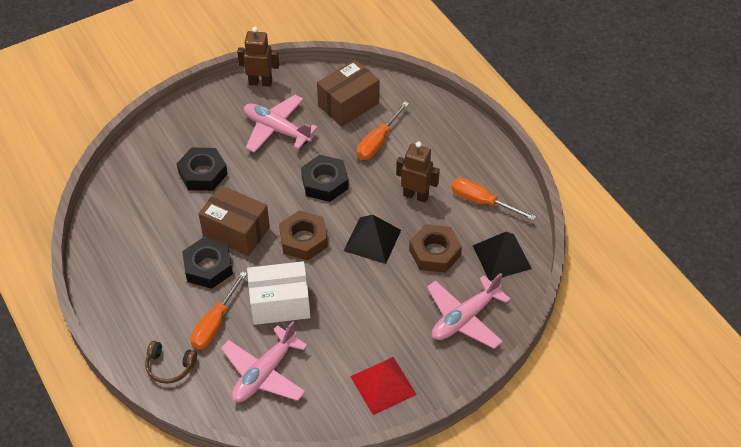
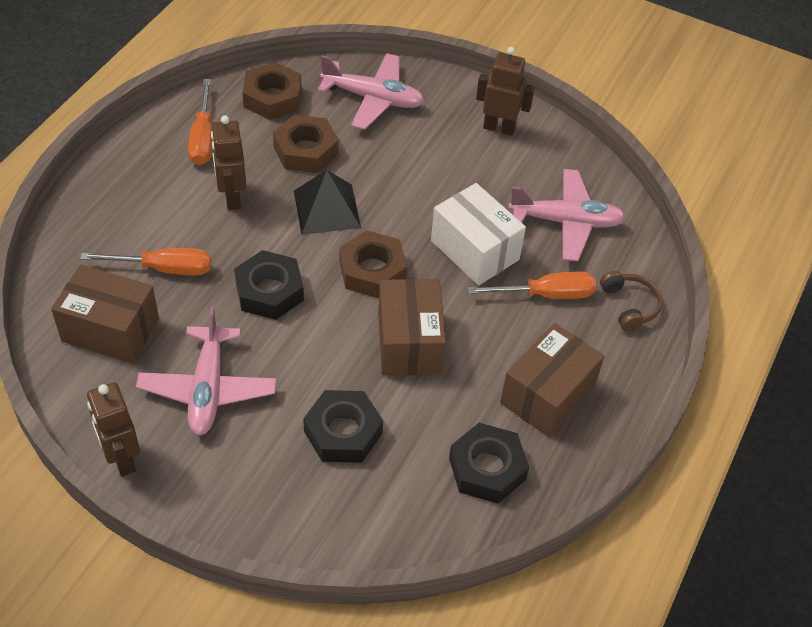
camera: 125 degrees left, 0 degrees up
(146, 280) = (547, 395): none -> brown box
(208, 267) = (481, 342): black nut -> black nut (487, 468)
(383, 385) = (499, 128): red pyramid -> brown robot
(501, 257) = (272, 98): black pyramid -> brown nut

